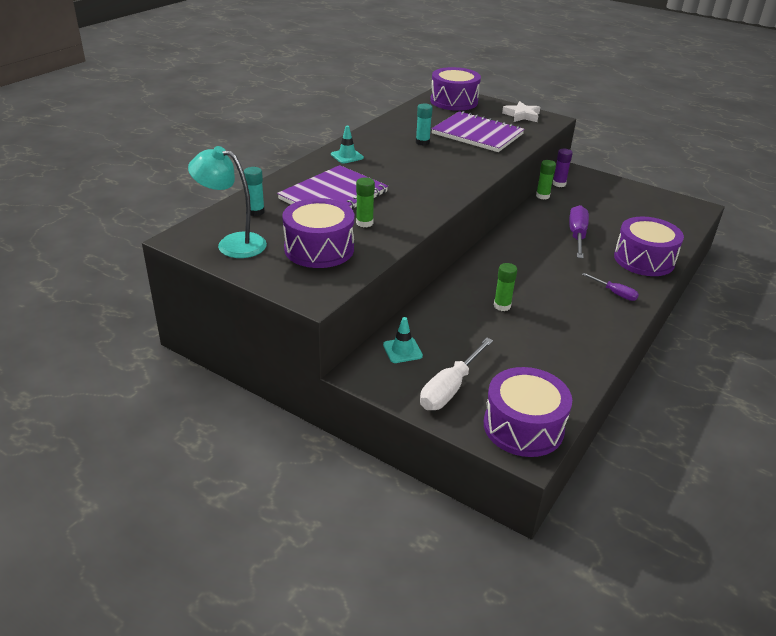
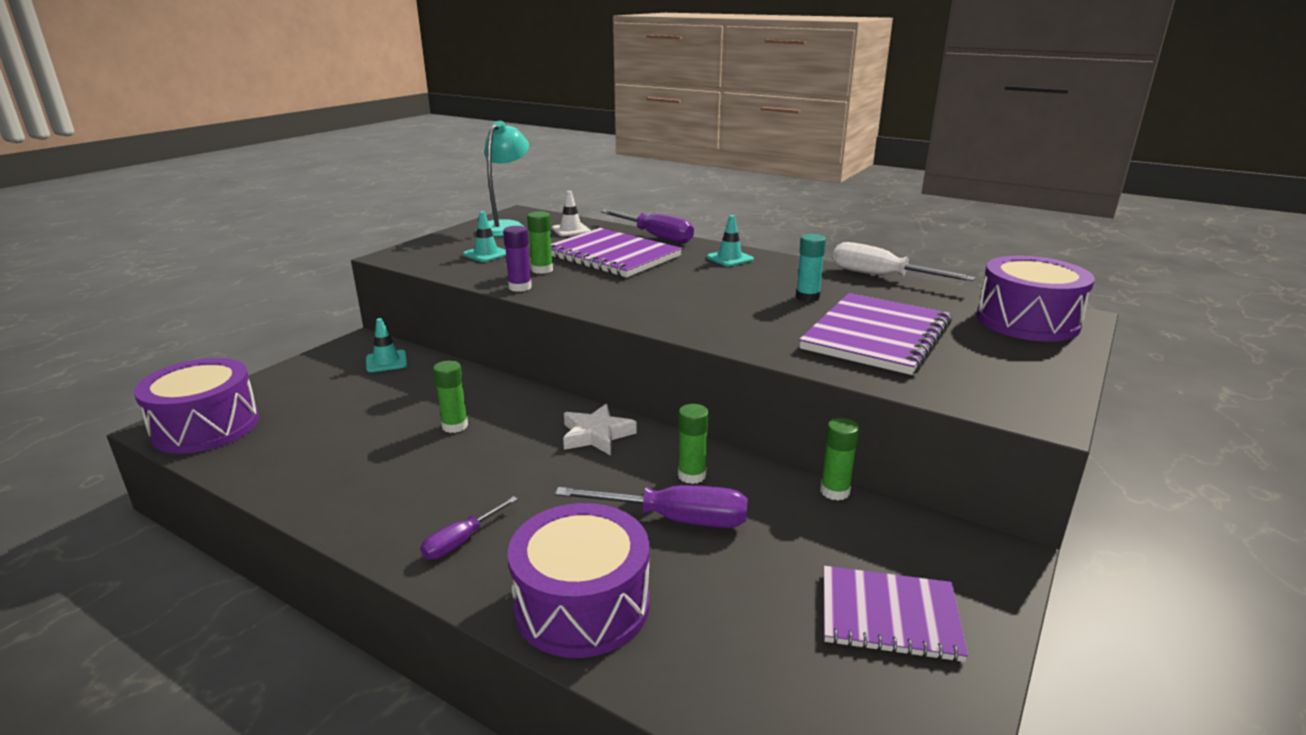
camera: 90 degrees right, 10 degrees down
(256, 212) = (571, 230): turquoise glue stick -> white traffic cone
(287, 177) = (656, 237): none -> purple screwdriver
(319, 249) = (486, 254): purple drum -> turquoise traffic cone
(450, 388) = (303, 386): white screwdriver -> white screwdriver (881, 276)
(522, 115) = (1023, 381): white star -> white star (596, 435)
(538, 229) = (691, 475): none -> green glue stick
(559, 184) = (909, 519): purple glue stick -> purple glue stick (520, 287)
(620, 198) = (889, 615): none -> purple notebook

